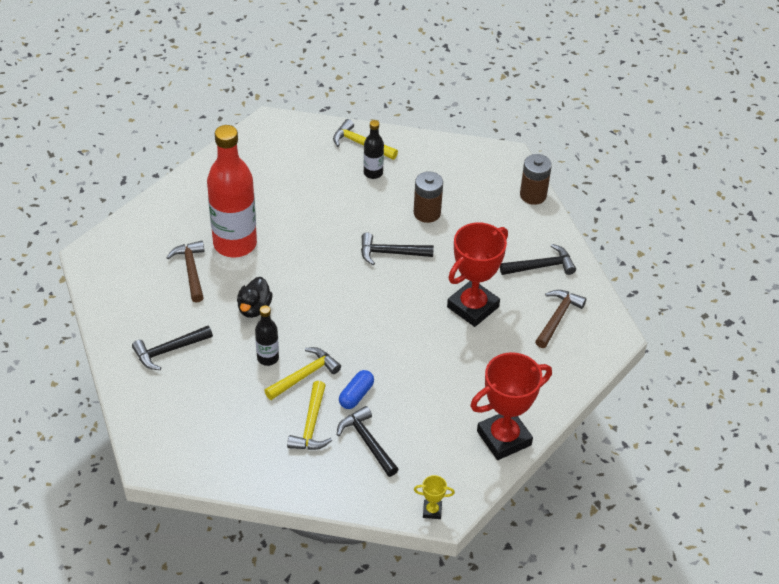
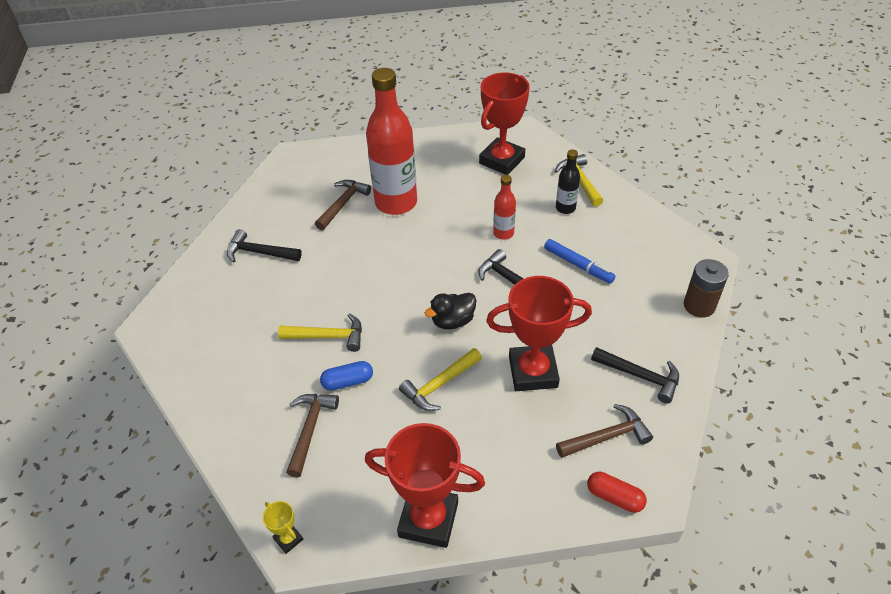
camera: 45 degrees right, 0 degrees up
(254, 308) = (353, 259): black duck -> black duck (453, 321)
(268, 358) = (318, 304): black bottle -> none
(281, 159) = (501, 160): none -> red trophy
(311, 425) = (285, 381): yellow hammer -> yellow hammer (440, 384)
(348, 220) = (503, 233): none -> red bottle
(367, 442) = (310, 430): black hammer -> brown hammer
(427, 213) = (578, 265): brown battery -> blue marker
(595, 350) = (614, 497): none -> red capsule

